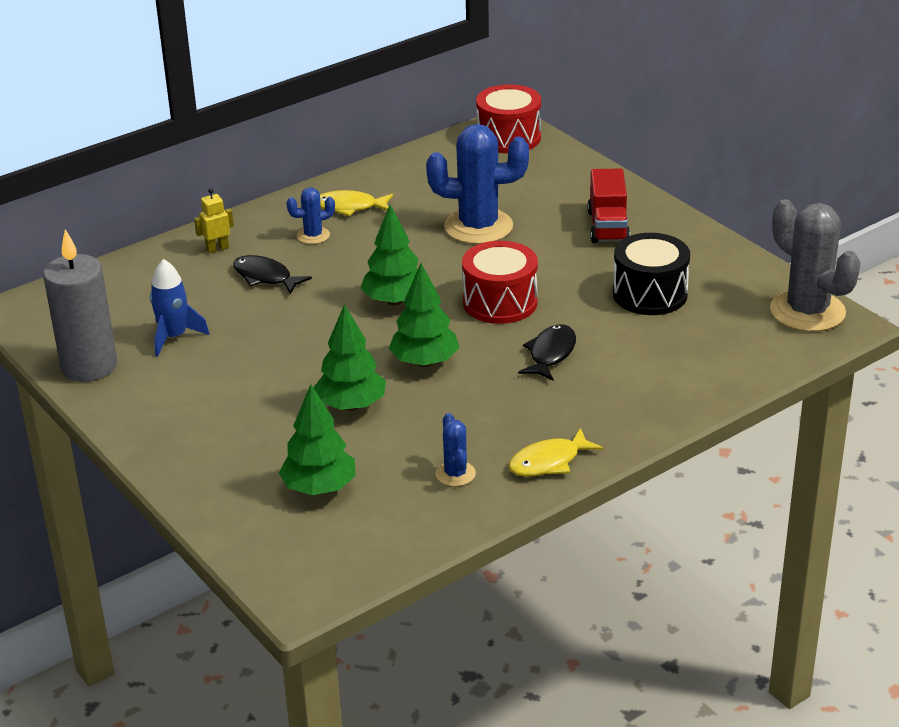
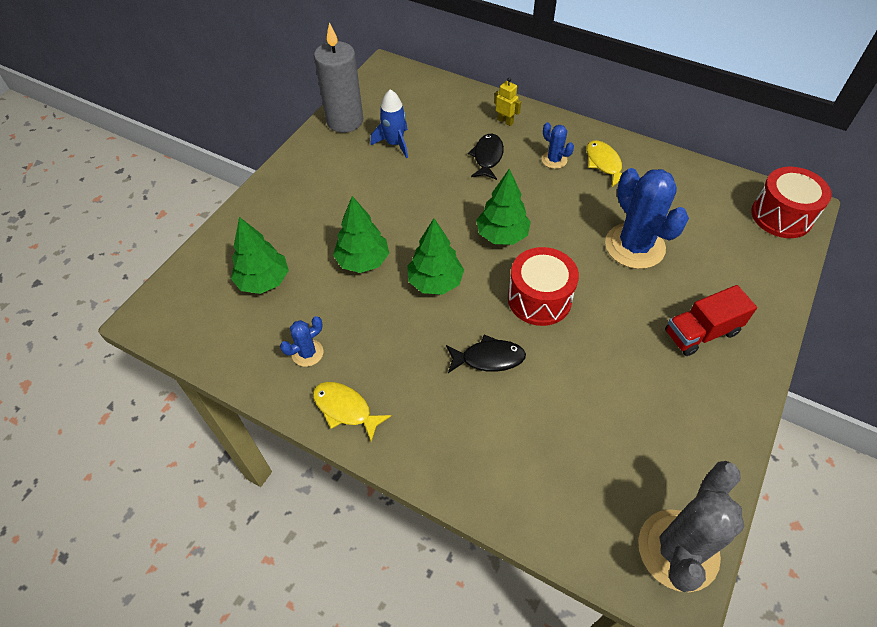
camera: 65 degrees right, 20 degrees up
(650, 294) = (618, 401): black drum -> none

